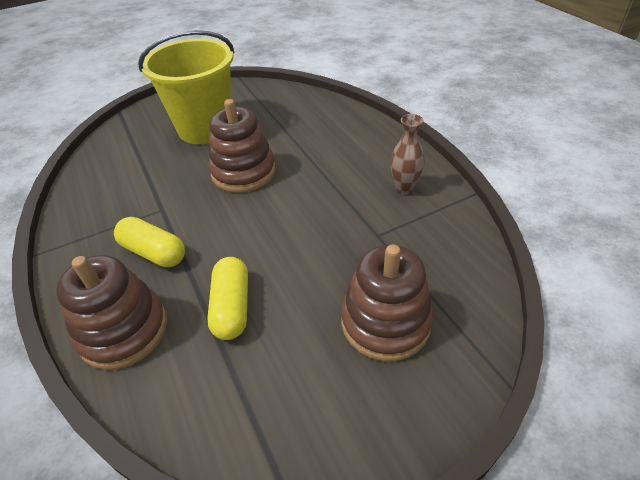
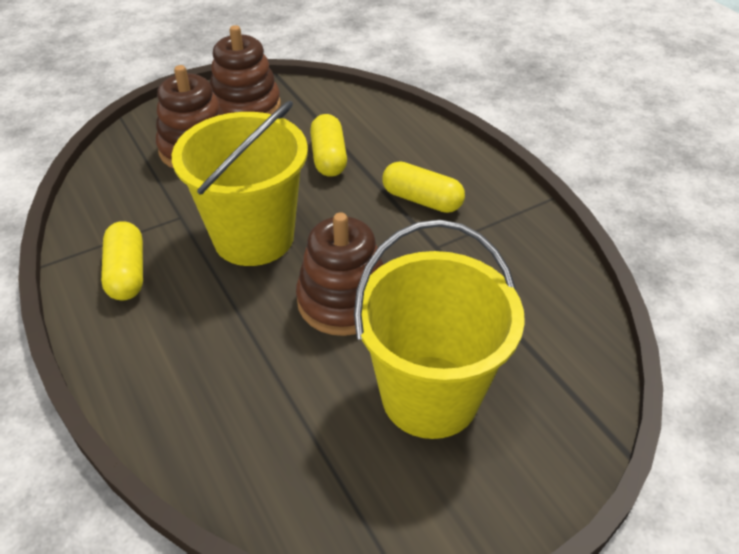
camera: 175 degrees right, 0 degrees up
(123, 330) = (418, 142): brown stacking toy -> brown stacking toy (246, 107)
(309, 216) = (253, 237): none -> yellow bucket
(404, 188) = (127, 273): brown vase -> yellow capsule

